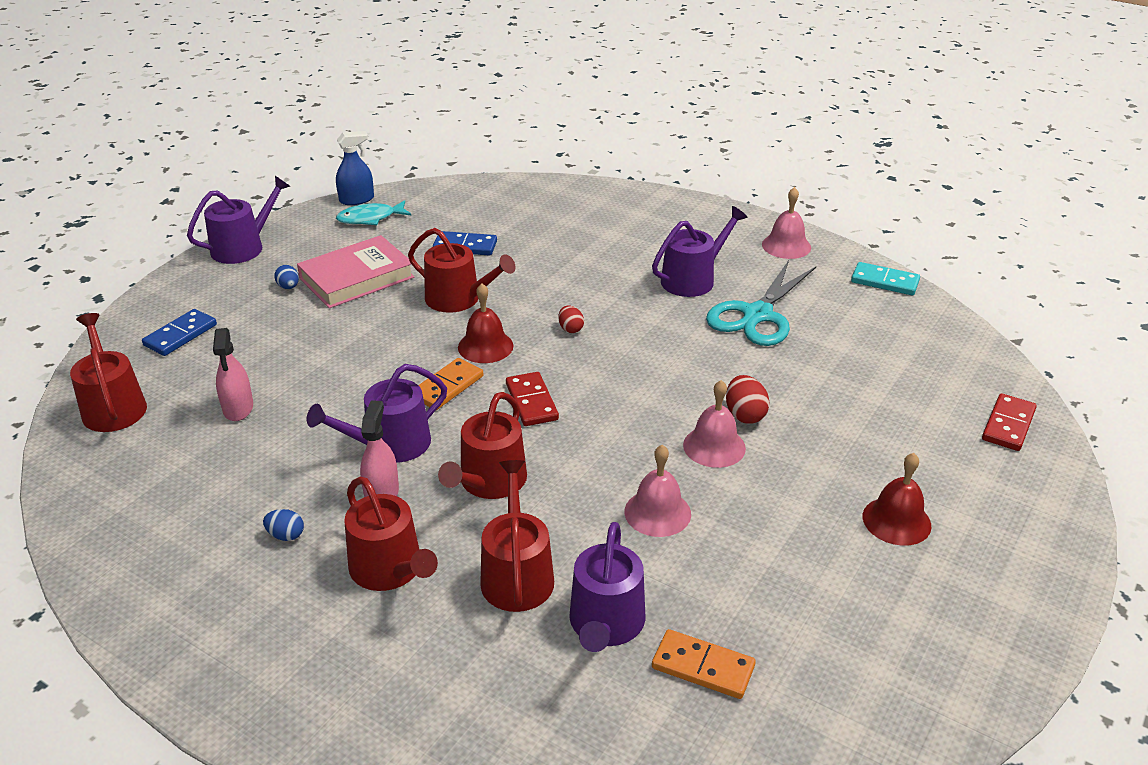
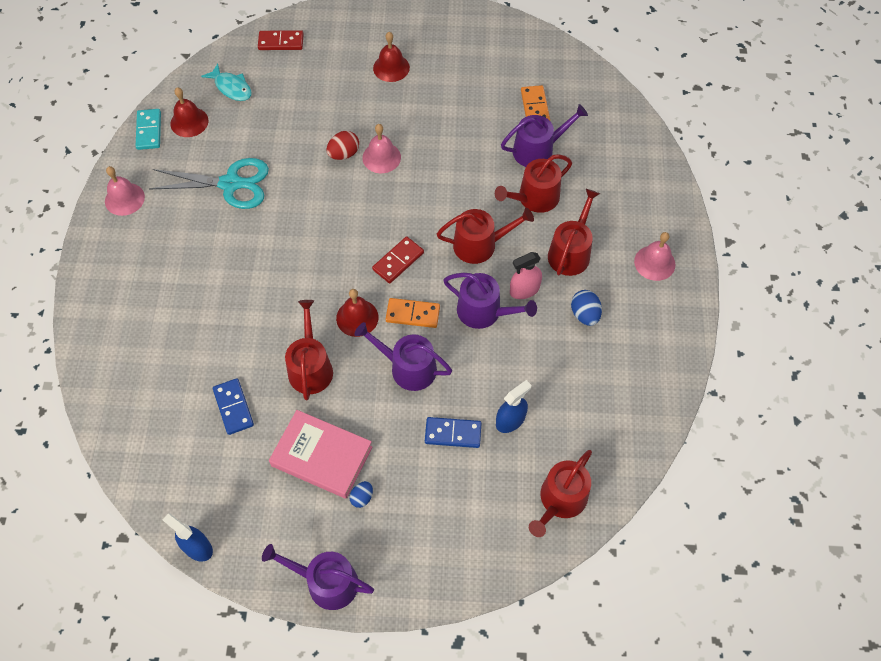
camera: 120 degrees left, 25 degrees up
(180, 335) = (465, 525): blue domino -> blue domino (453, 433)
(238, 408) = (510, 420): pink spray bottle -> blue spray bottle
(286, 535) = (584, 314): blue egg -> blue egg, size x1.53
(370, 218) = (225, 511): turquoise fish -> turquoise fish (231, 87)
(570, 329) = (307, 279): red egg -> none
(657, 512) = (451, 161): pink bell -> pink bell (654, 263)
(692, 279) = (203, 236): purple watering can -> purple watering can (408, 368)
(883, 311) = (189, 122): none -> red bell

